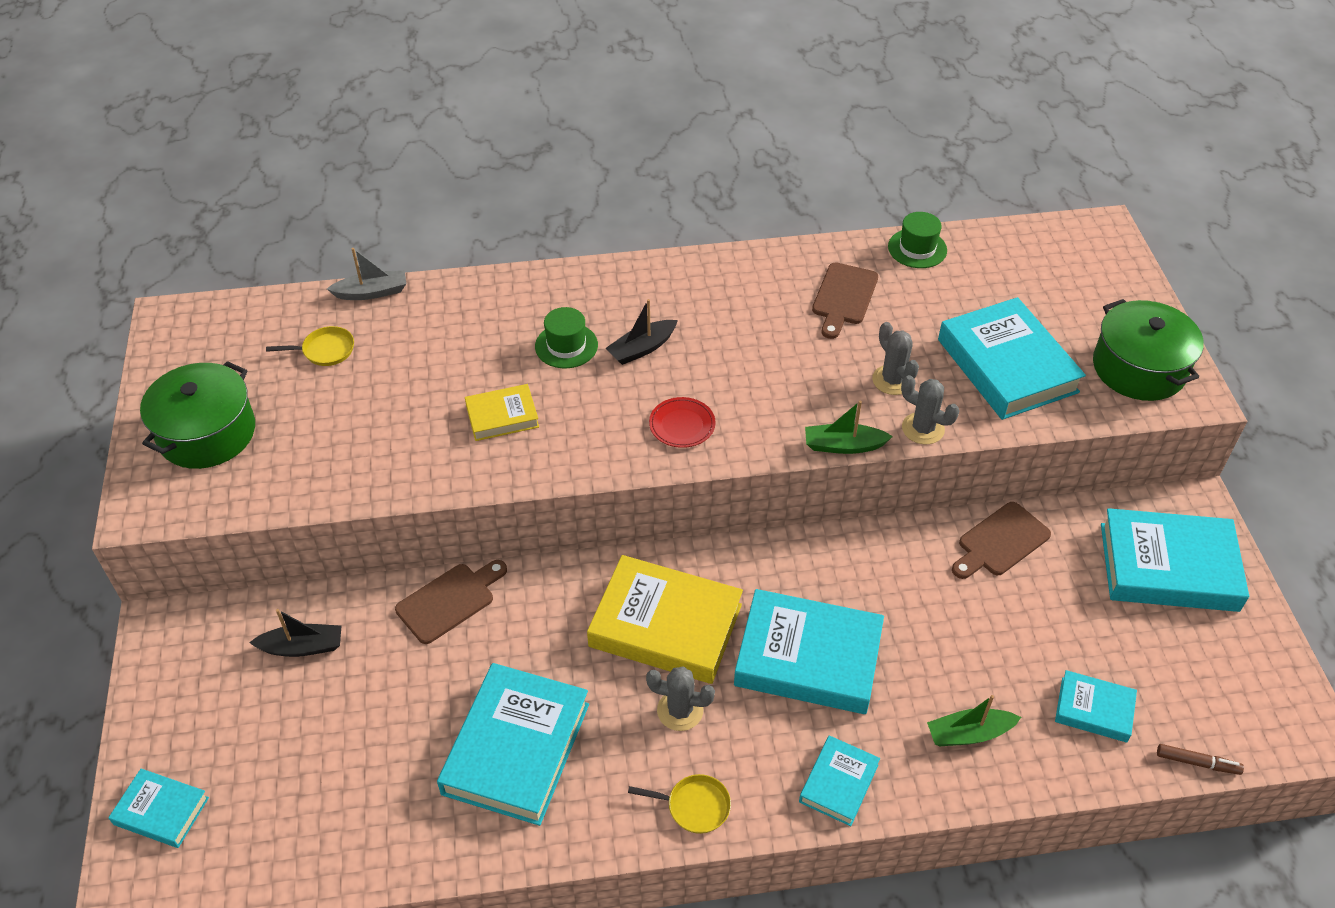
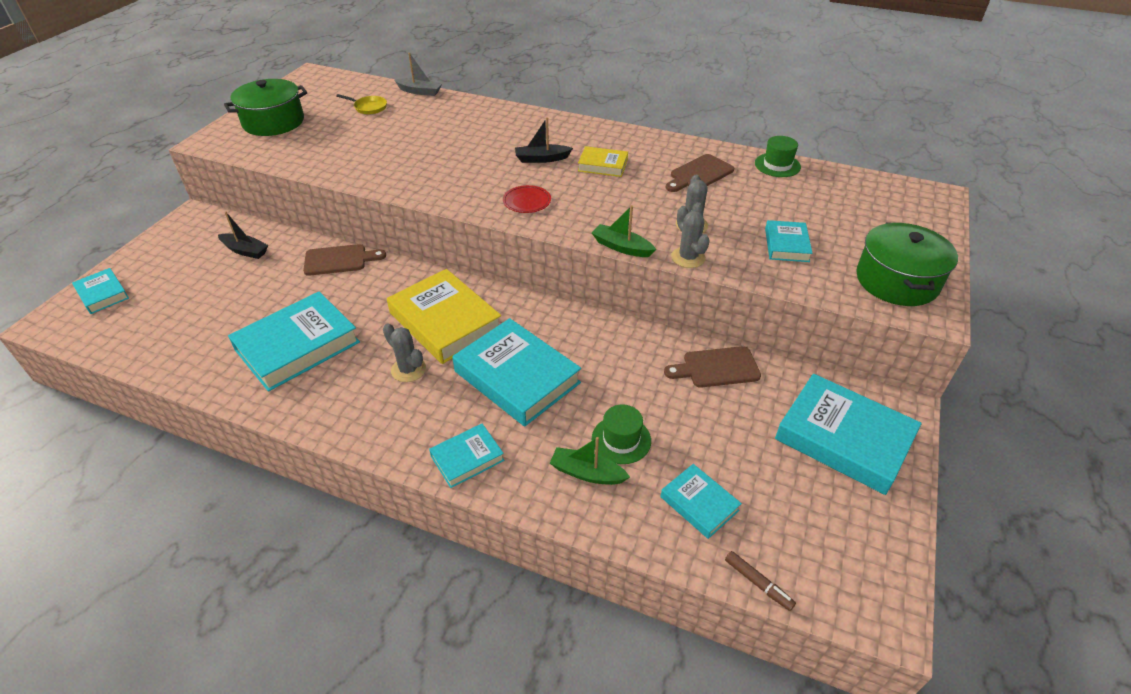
camera: 30 degrees right, 5 degrees down
(502, 416) = (427, 163): yellow book -> yellow book (602, 165)
(566, 346) = (498, 144): green hat -> green hat (621, 440)
(694, 806) = (364, 425): yellow pan -> none
(1007, 366) = (786, 245): turquoise book -> turquoise book, size x0.52

